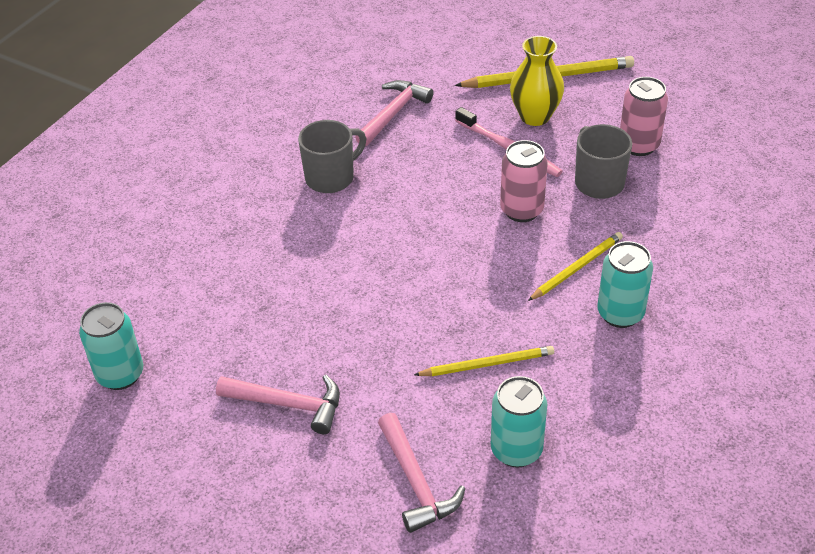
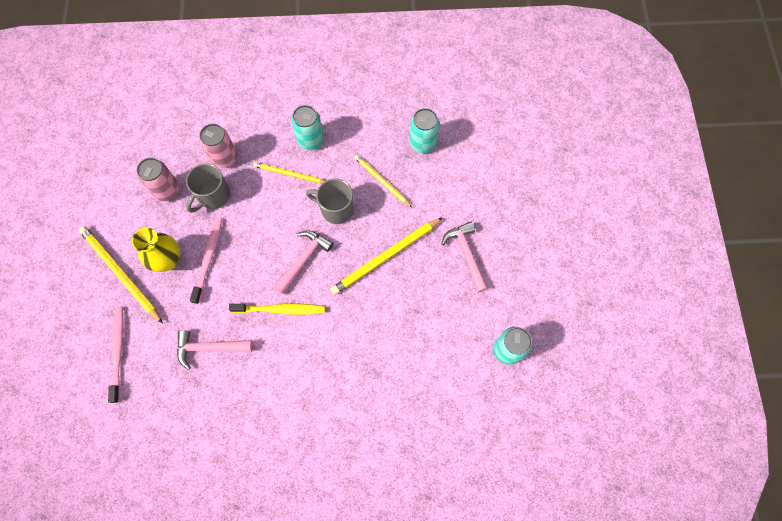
camera: 125 degrees left, 25 degrees up
(331, 177) = (293, 346): grey mug -> grey mug (336, 209)
(365, 312) = (385, 257): none -> yellow pencil
(385, 184) = (281, 309): none -> yellow toothbrush
(416, 482) = (467, 173): pink hammer -> pink hammer (304, 259)
(453, 50) = (118, 351): none -> pink toothbrush
(521, 210) = (260, 223): pink can -> pink can (225, 158)

